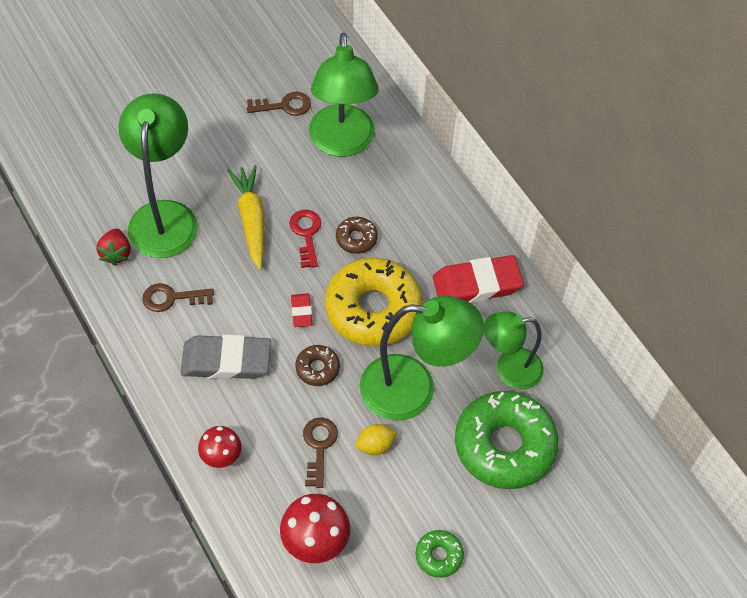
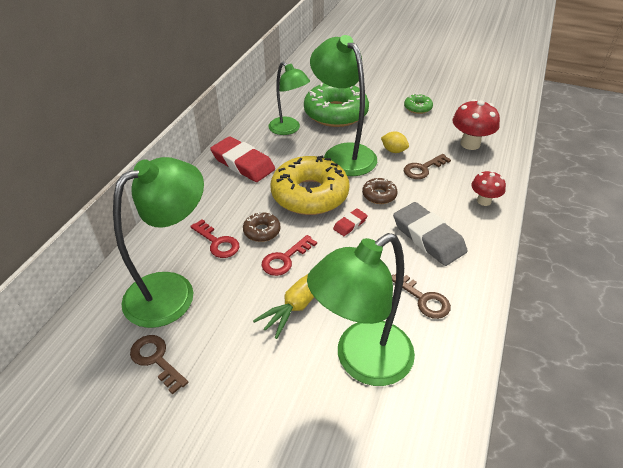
camera: 125 degrees left, 15 degrees down
(116, 253) = (433, 368): red strawberry -> none
(371, 199) = (217, 242): none -> red key

